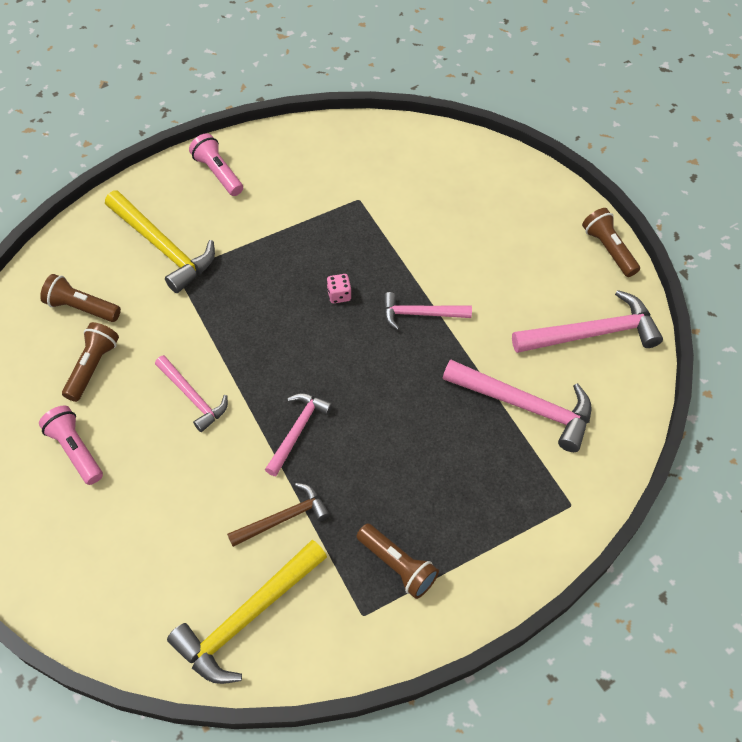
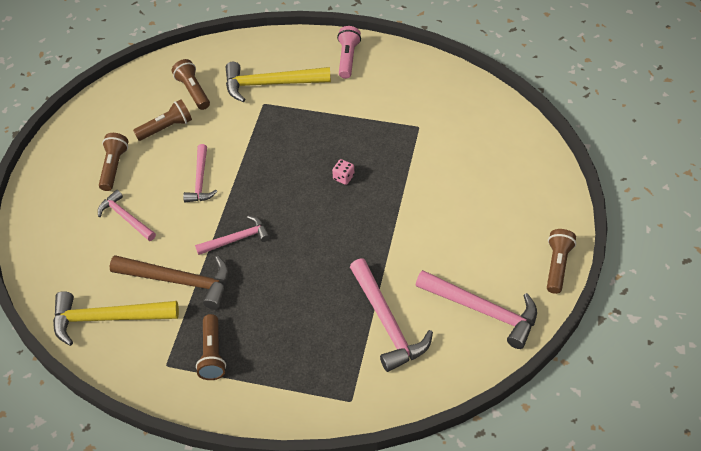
camera: 45 degrees right, 5 degrees down
(75, 450) = (114, 167): pink flashlight -> brown flashlight
(163, 247) = (270, 84): yellow hammer -> yellow hammer turned 90 degrees clockwise
(283, 518) = (179, 281): brown hammer -> brown hammer, size x1.62
(420, 314) = (381, 222): pink hammer -> pink hammer (126, 218)

